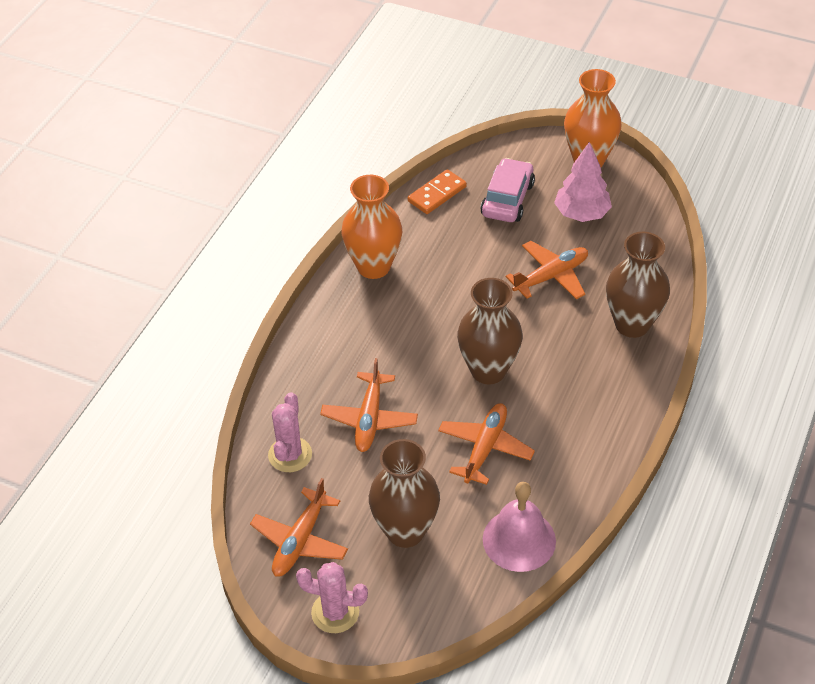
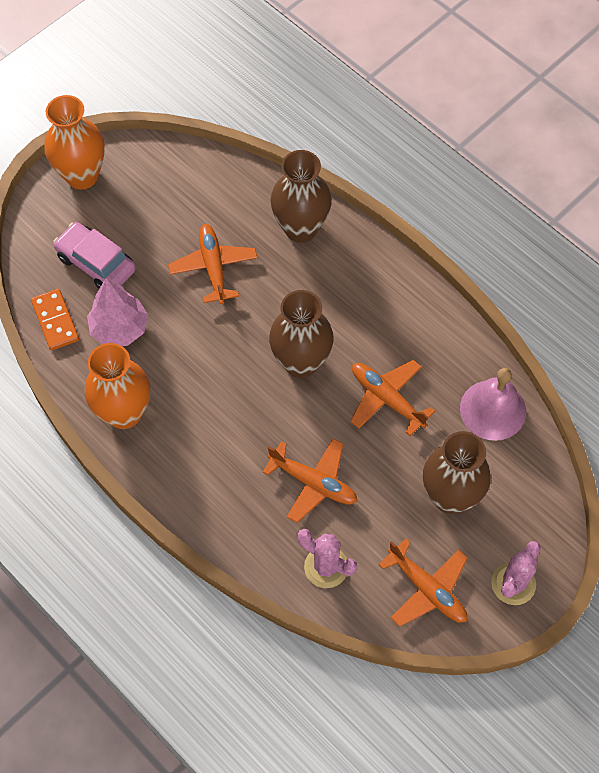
camera: 70 degrees left, 15 degrees up
(581, 214) = (148, 211): pink tree -> pink tree (119, 329)

